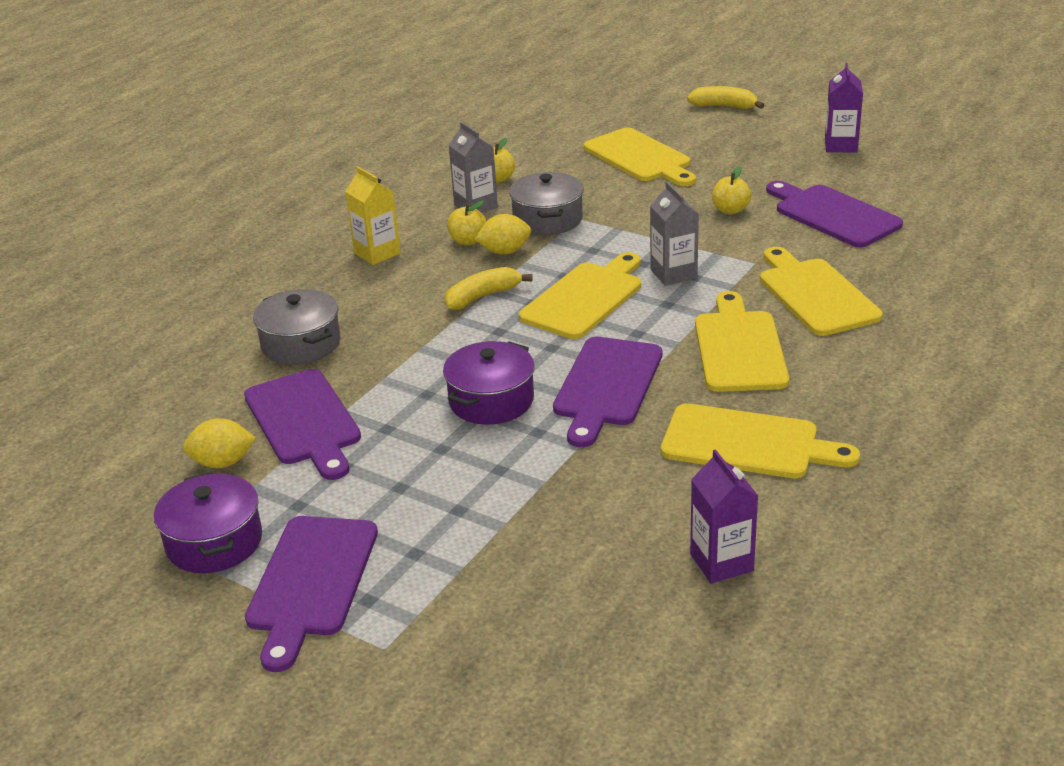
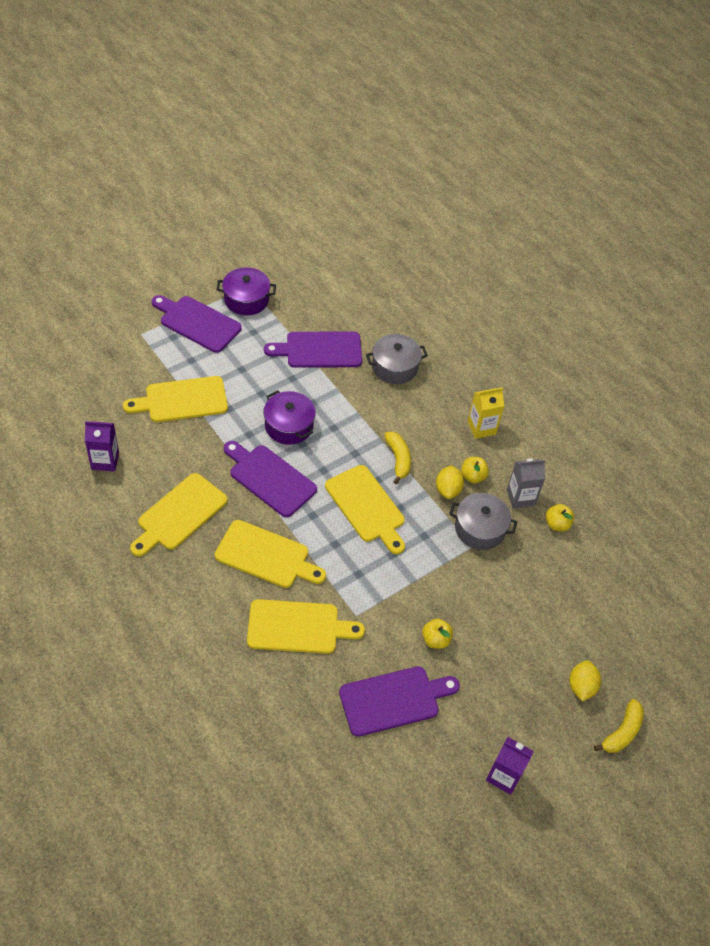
camera: 105 degrees right, 20 degrees up
(223, 463) = (304, 314): yellow lemon -> yellow lemon (581, 686)
(640, 158) = (550, 624): yellow cutting board -> yellow cutting board (182, 400)
(673, 274) = (368, 564): grey carton -> none

